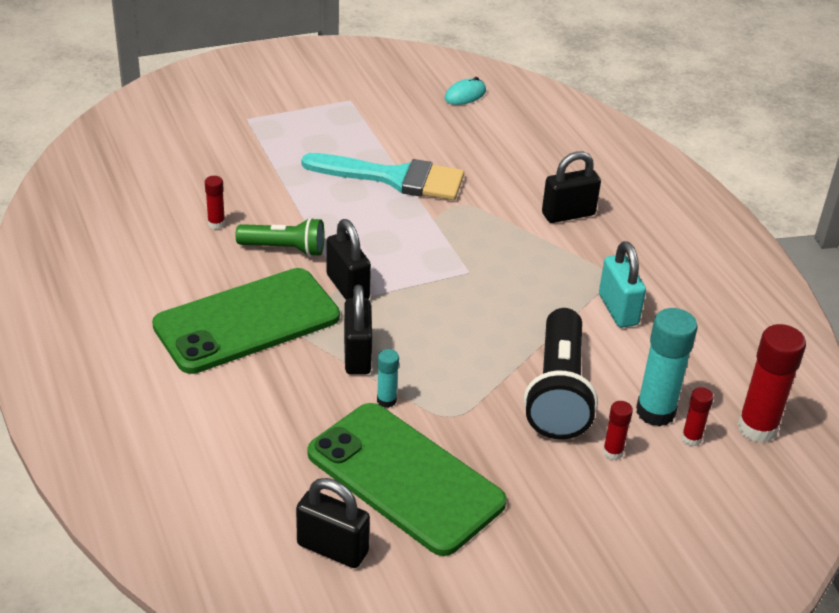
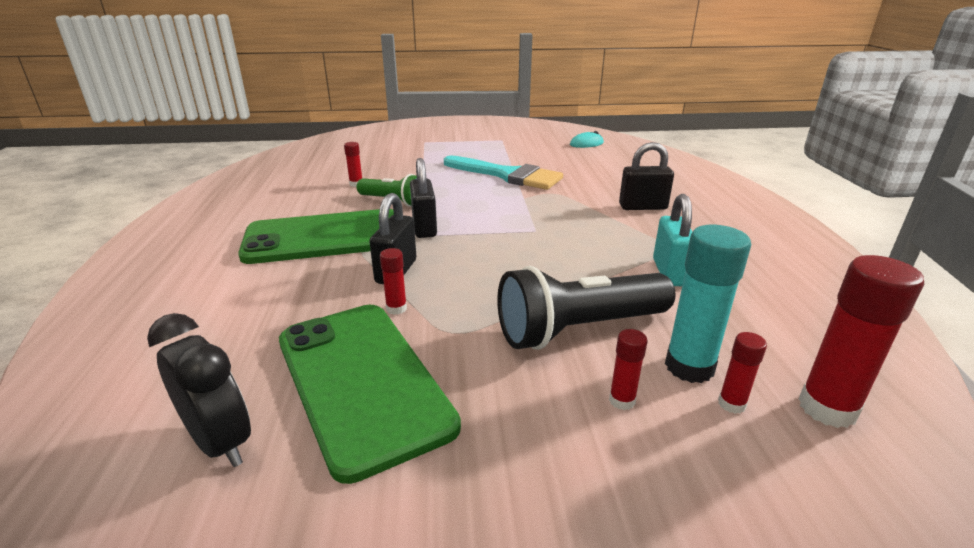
camera: 20 degrees right, 10 degrees down
(332, 548) = (220, 442): black padlock -> black clock
(386, 400) = (396, 308): turquoise glue stick -> red glue stick
(558, 392) = (579, 329): black flashlight -> black flashlight turned 45 degrees clockwise

